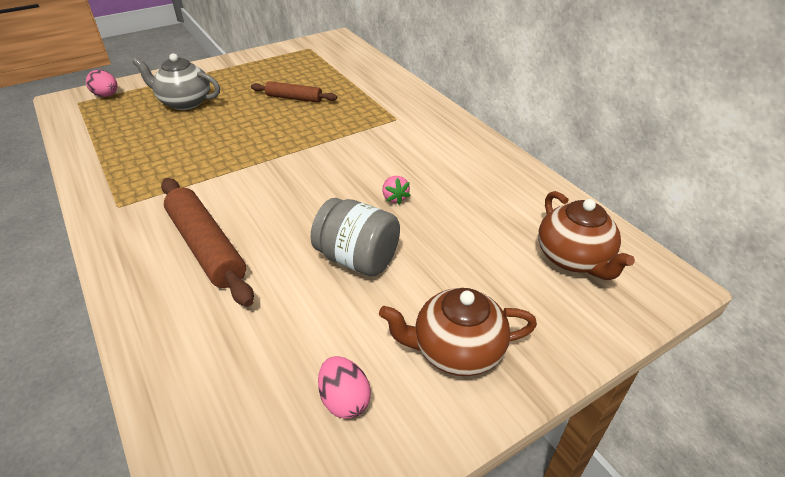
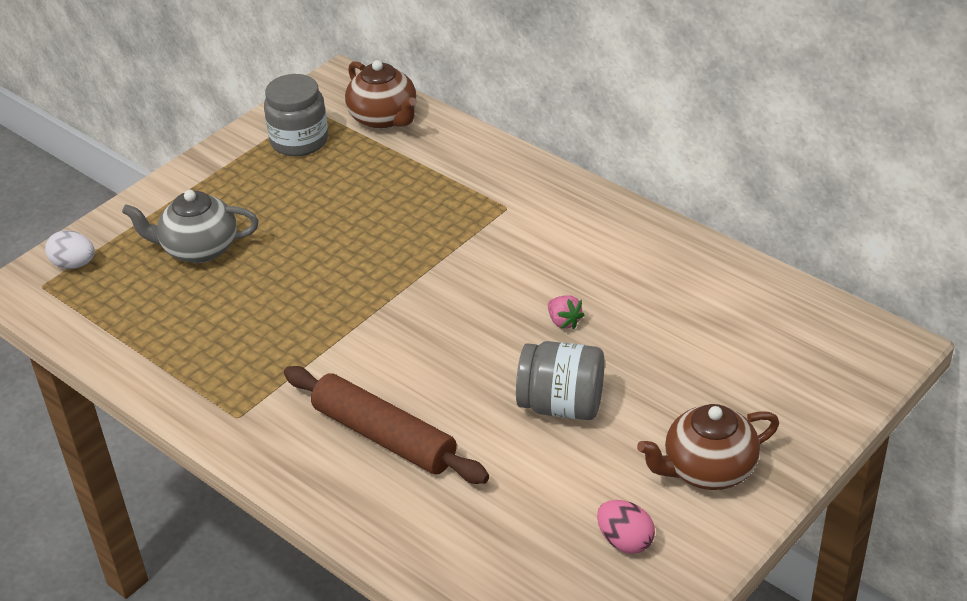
camera: 15 degrees left, 0 degrees up
(106, 95) = (74, 264): pink egg -> white egg
(290, 61) = (299, 141): none -> grey jar
(294, 98) = (349, 206): brown rolling pin -> none
(573, 258) = (789, 344): brown teapot -> brown teapot (384, 118)

